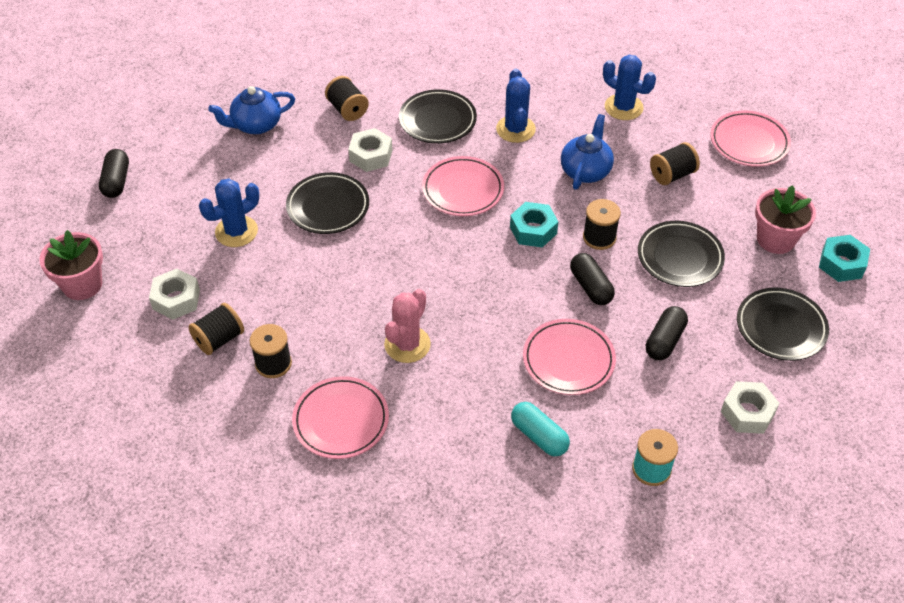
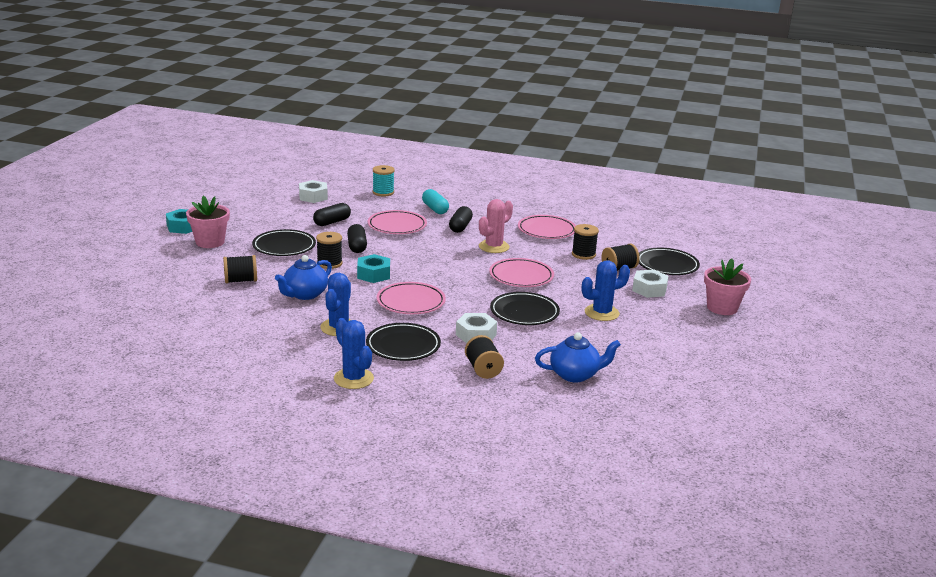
camera: 165 degrees left, 25 degrees down
(116, 181) = (706, 360): black capsule -> black capsule (460, 227)
(623, 107) = (231, 323): blue cactus -> blue cactus (353, 379)
(749, 142) = (157, 285): pink plate -> pink plate (521, 276)
(781, 327) = (256, 214): black plate -> black plate (667, 265)

